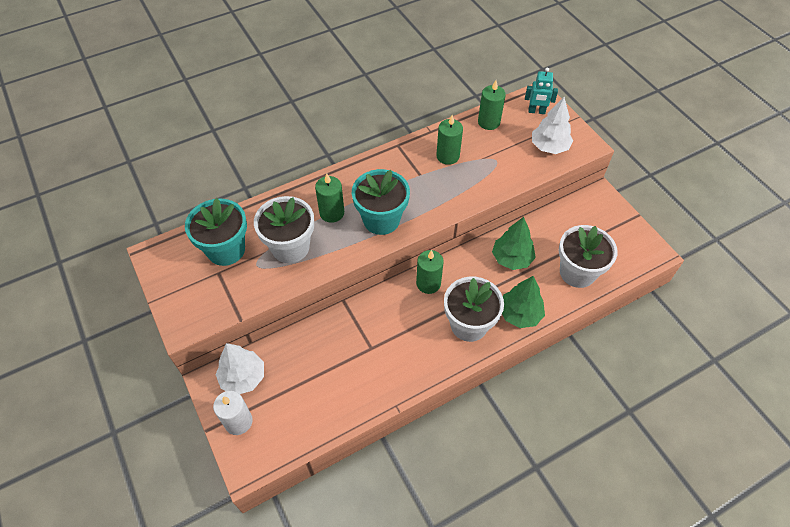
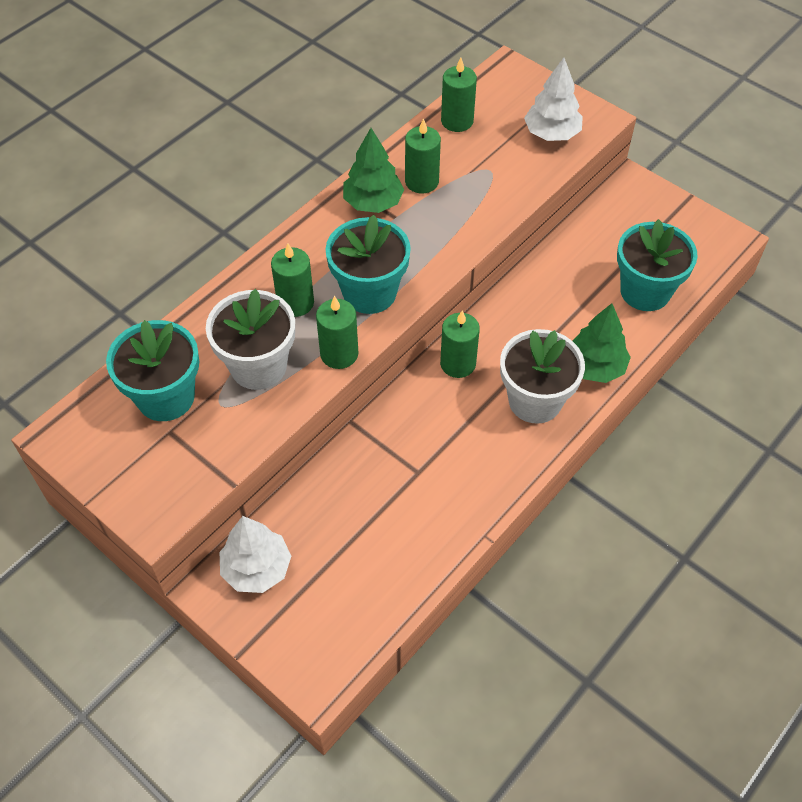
camera: 20 degrees left, 0 degrees up
(238, 421) = (278, 629): white candle -> none
(344, 254) = (339, 354): none -> green candle
(511, 258) = (554, 298): green tree -> green tree (373, 202)
(536, 111) = (514, 90): turquoise robot -> none
(577, 272) = (645, 291): white flower pot -> turquoise flower pot

